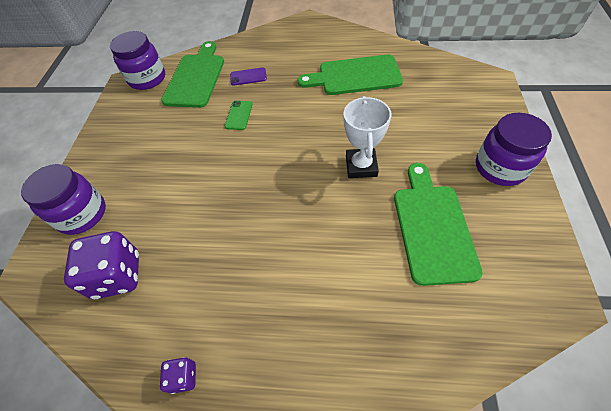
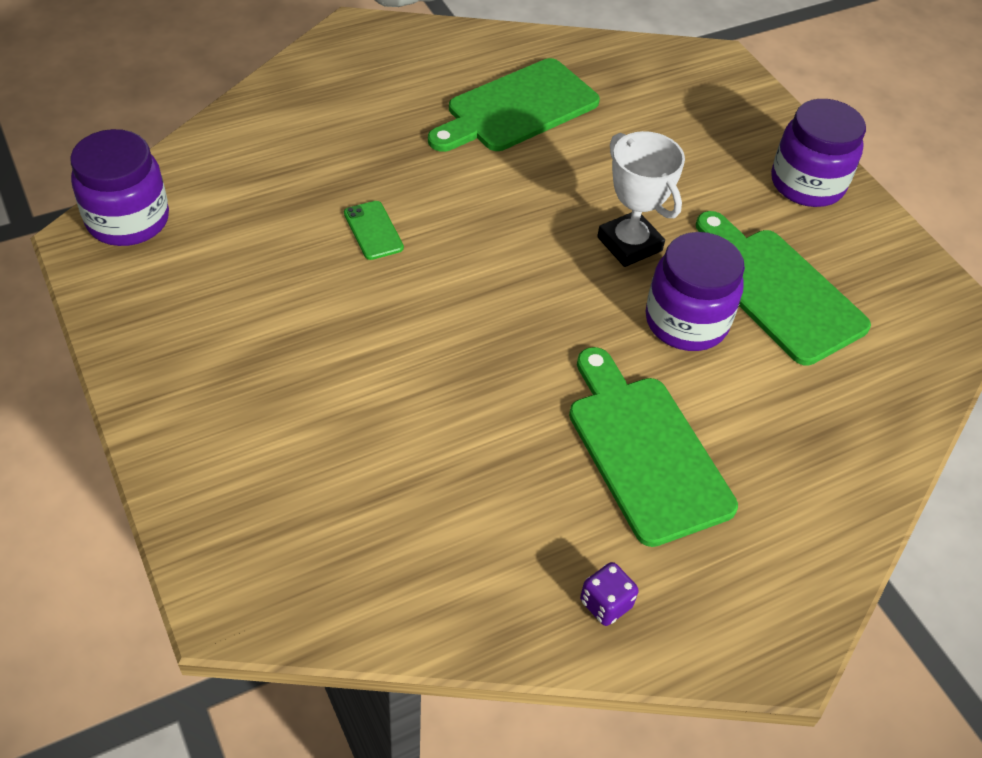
camera: 40 degrees left, 5 degrees down
(82, 214) = (234, 484): purple jar -> purple jar (686, 322)
(117, 275) = (389, 537): purple dice -> none
(195, 78) = (230, 190): green cutting board -> green cutting board (644, 451)
(248, 77) = (332, 160): purple phone -> none

